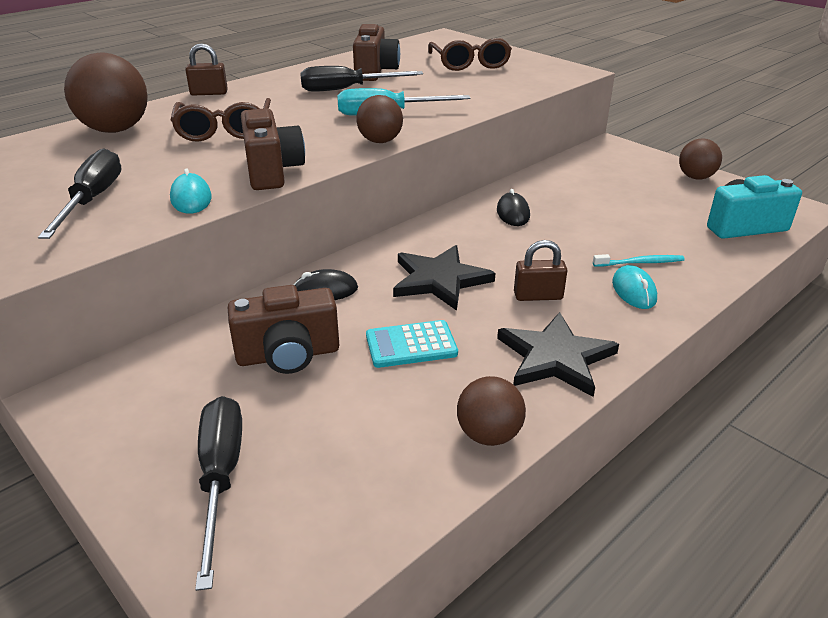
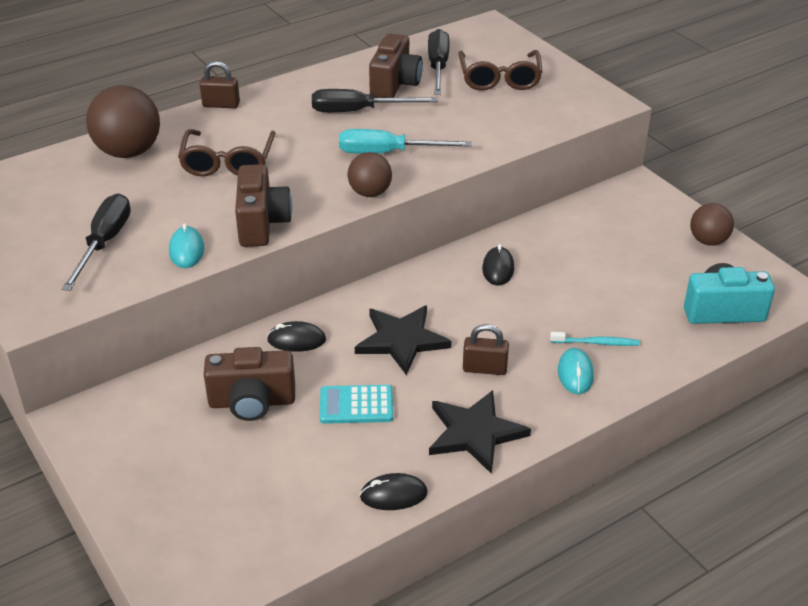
camera: 10 degrees right, 5 degrees up
(221, 477) = (183, 501): black screwdriver -> black screwdriver (438, 67)
(488, 435) = (393, 495): brown ball -> black mouse

